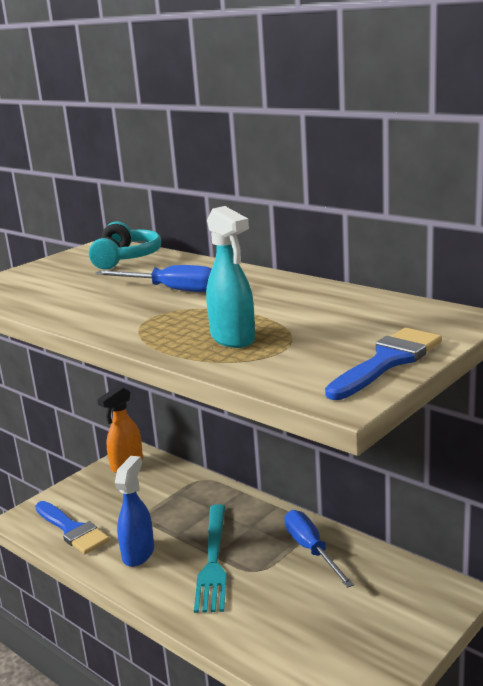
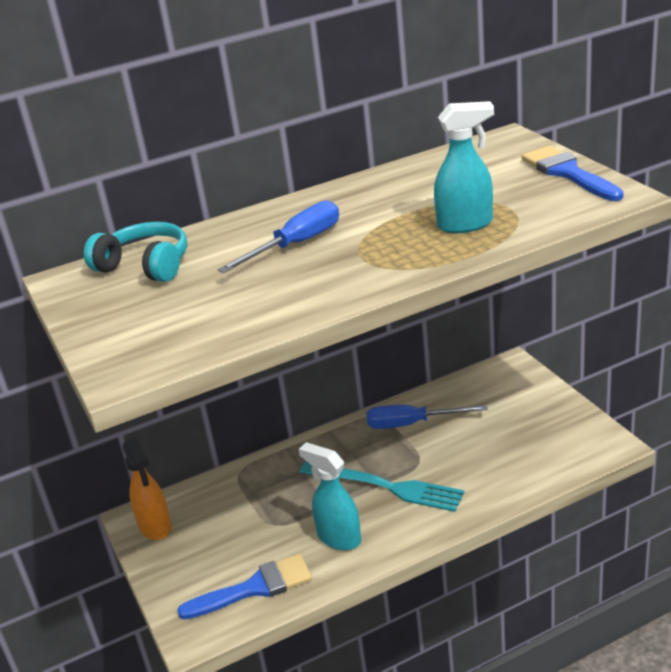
camera: 65 degrees left, 10 degrees up
(138, 553) = (338, 538): blue spray bottle -> turquoise spray bottle

